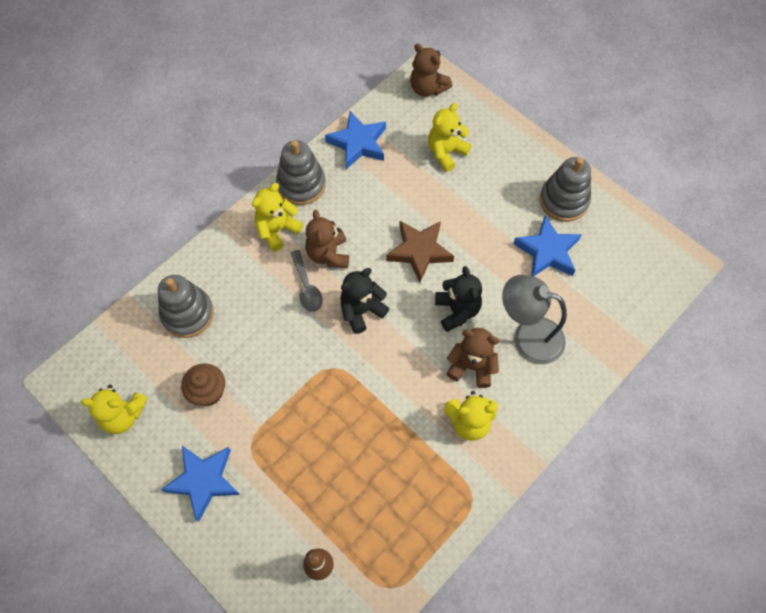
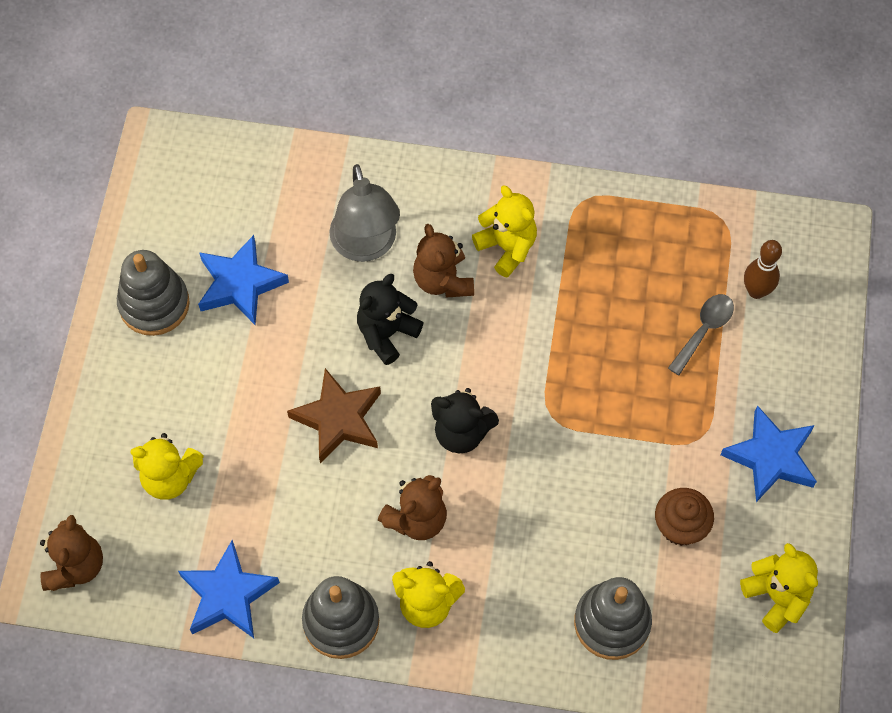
camera: 125 degrees left, 0 degrees up
(307, 287) = (477, 512): grey spoon -> grey spoon (704, 330)

